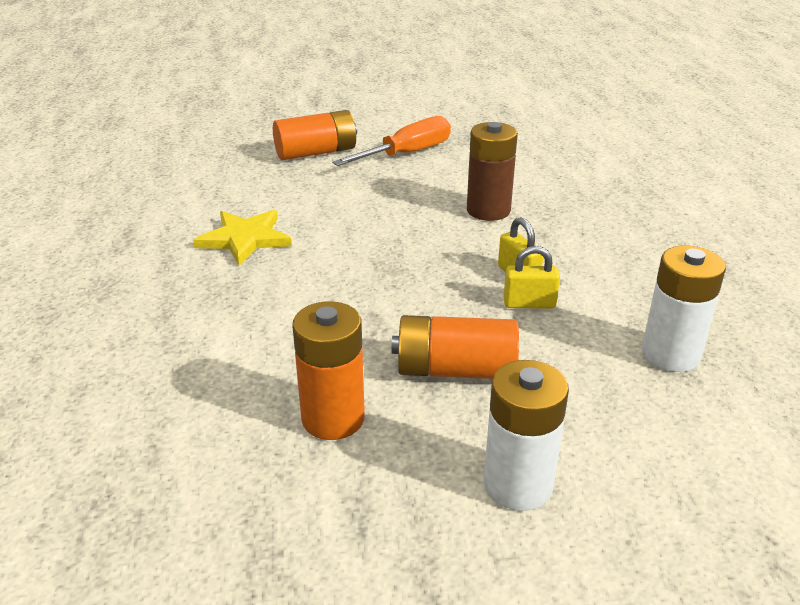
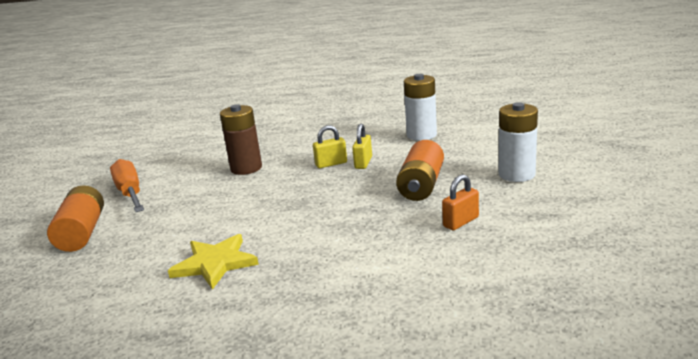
camera: 75 degrees left, 10 degrees down
(333, 418) = (461, 222): orange battery -> orange padlock

